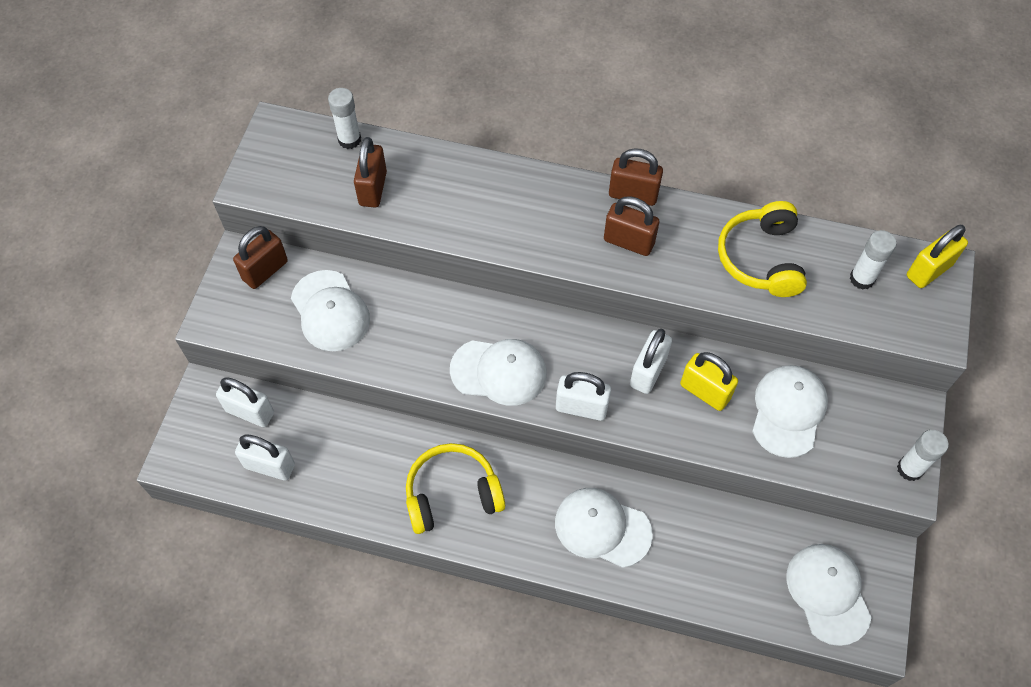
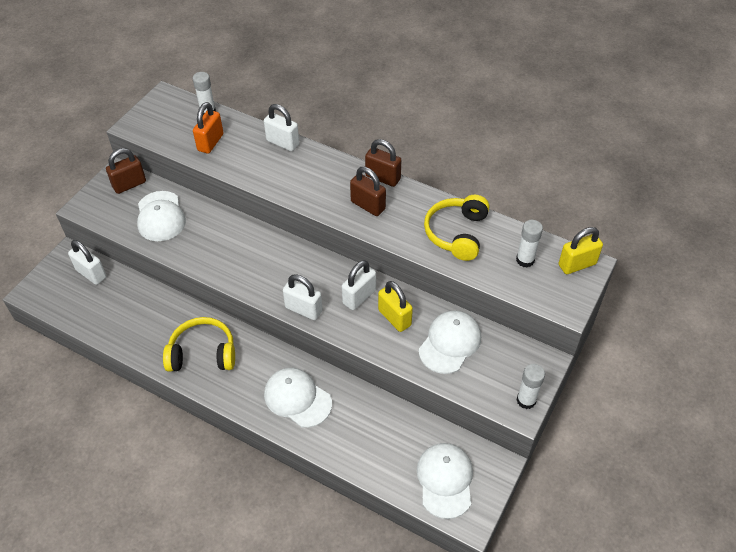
camera: 15 degrees right, 10 degrees down
(269, 466) = (90, 309): white padlock -> white padlock (282, 143)
(373, 188) = (210, 142): brown padlock -> orange padlock
(499, 372) = (256, 275): white cap -> none

